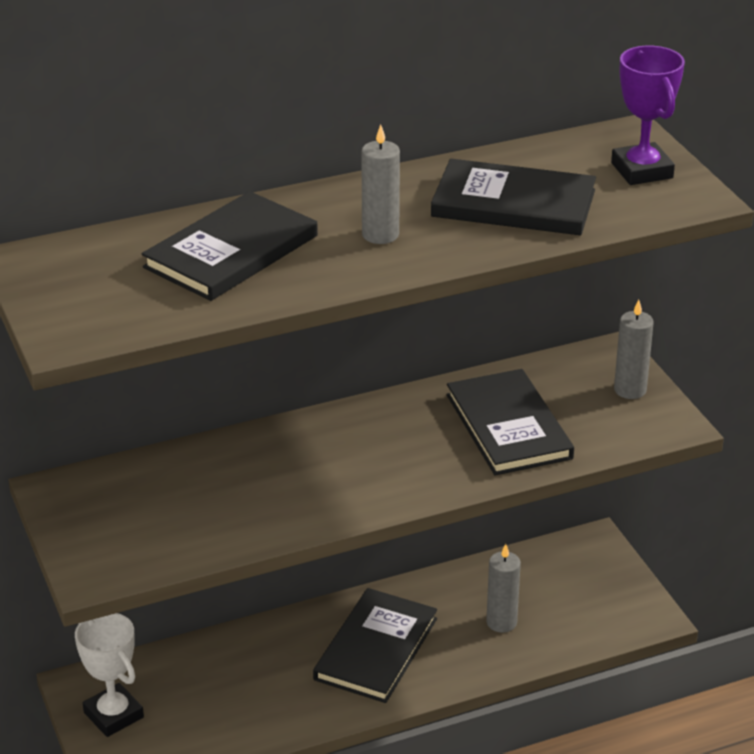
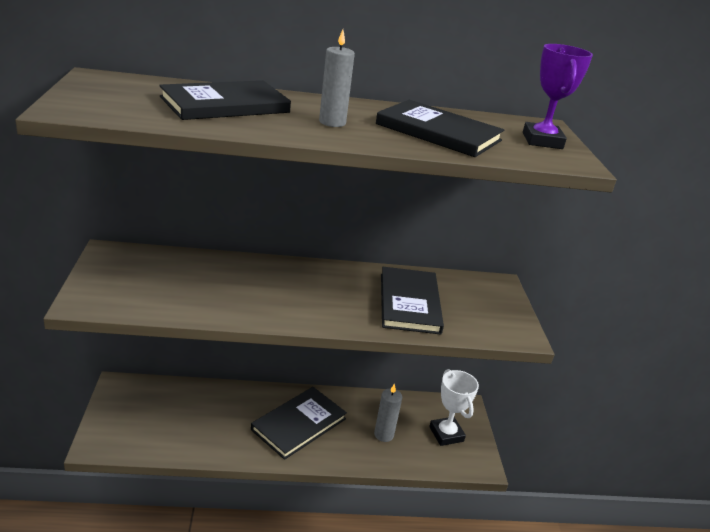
camera: 15 degrees right, 5 degrees down
(113, 715) = (123, 409): white trophy -> white trophy (446, 434)
(630, 390) = (502, 306): grey candle -> none

